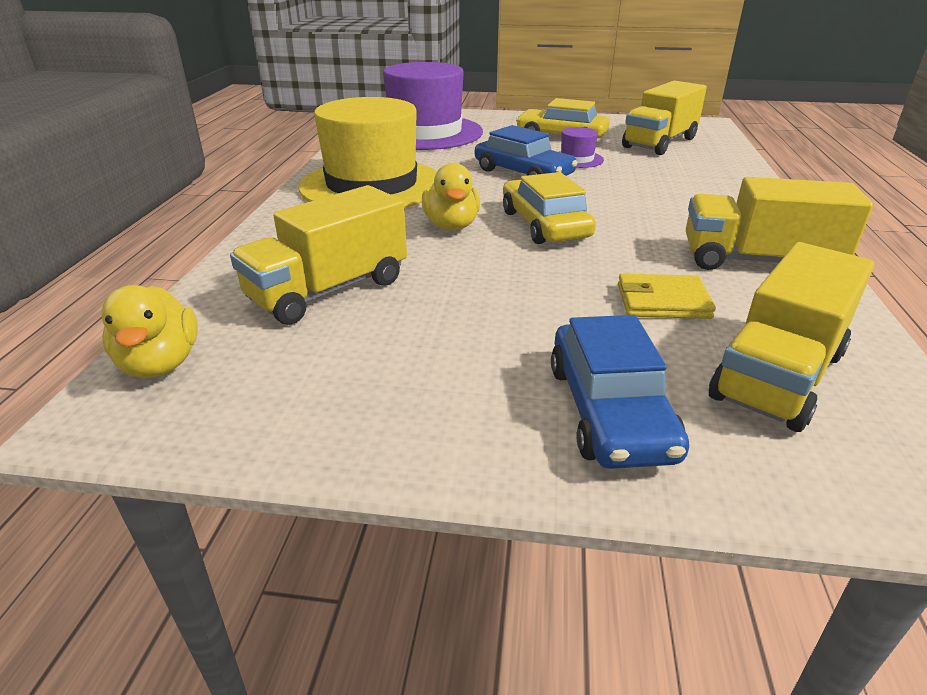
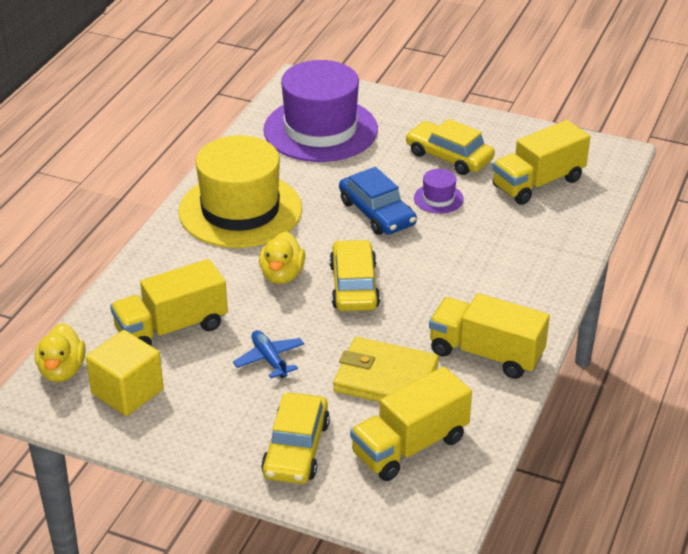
camera: 15 degrees right, 5 degrees up
(282, 375) = (127, 391): none -> yellow cube
(488, 304) = (269, 359): none -> blue plane
(609, 410) = (296, 449): blue car -> yellow car
(663, 301) = (386, 378): yellow wallet -> yellow wallet, size x1.58

